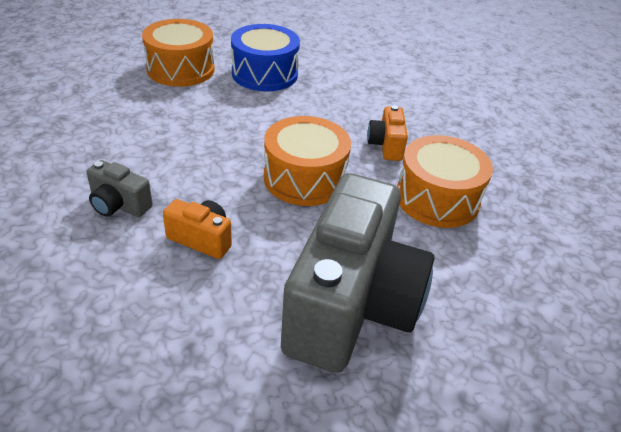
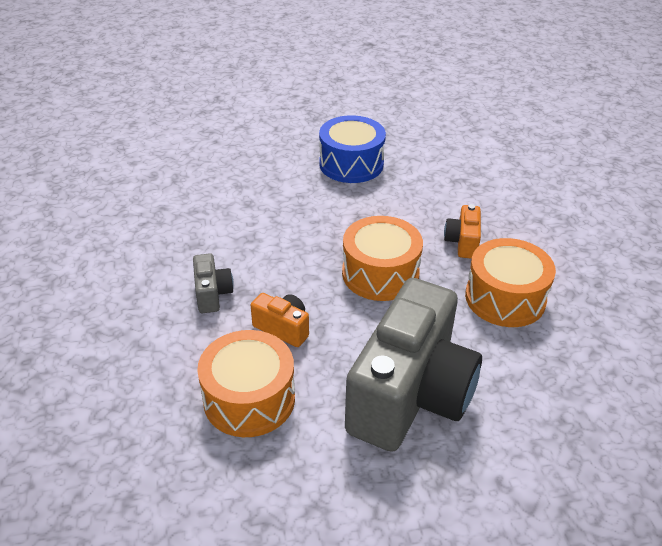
camera: 10 degrees right, 0 degrees up
(119, 205) = (212, 294): grey camera -> grey camera turned 135 degrees counterclockwise
(181, 69) = (271, 158): orange drum -> orange drum (249, 399)

